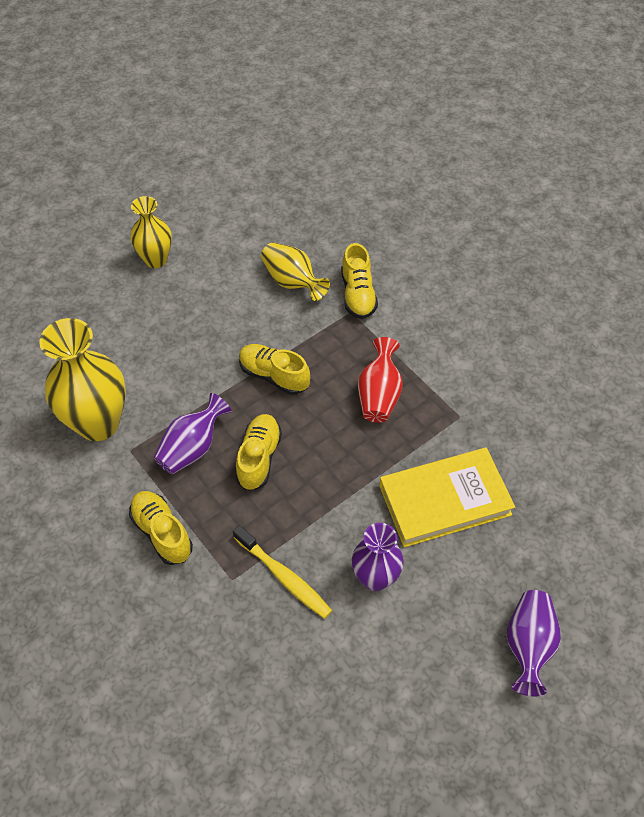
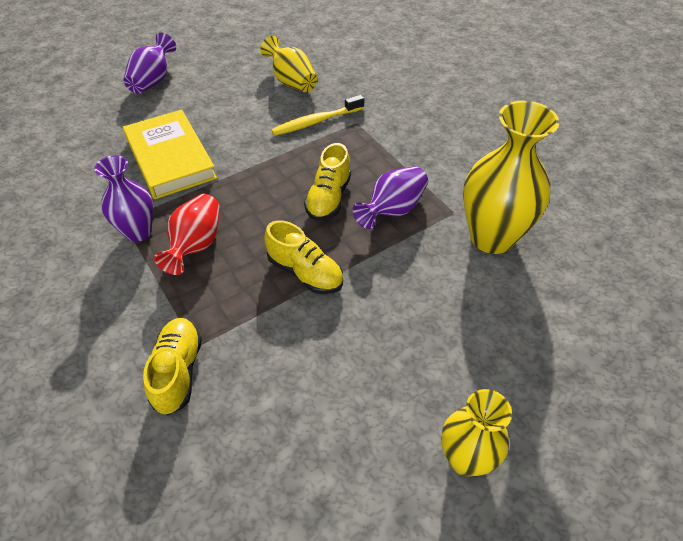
camera: 175 degrees left, 5 degrees down
(162, 533) = (414, 152): yellow shoe -> none
(284, 577) = (316, 122): yellow toothbrush -> yellow toothbrush turned 75 degrees counterclockwise
(292, 282) = (263, 400): yellow vase -> yellow vase (292, 82)
(375, 578) = (246, 117): purple vase -> purple vase (138, 232)
(445, 500) = (170, 158): yellow book -> yellow book turned 75 degrees clockwise

